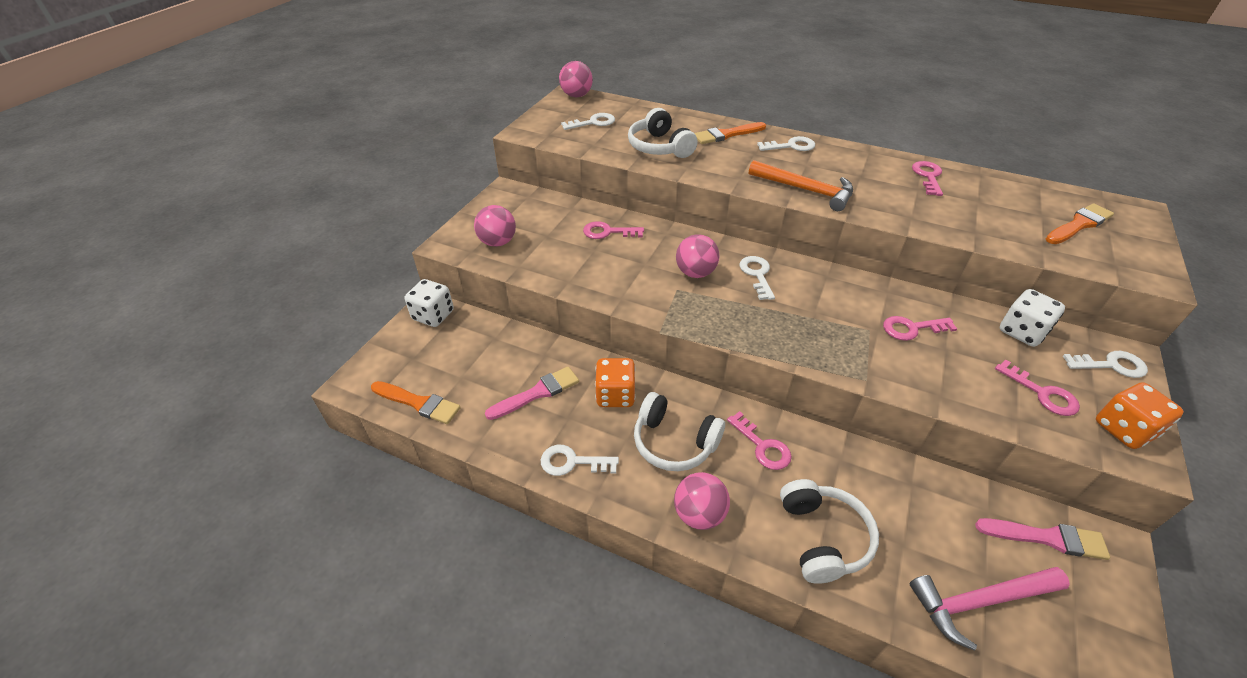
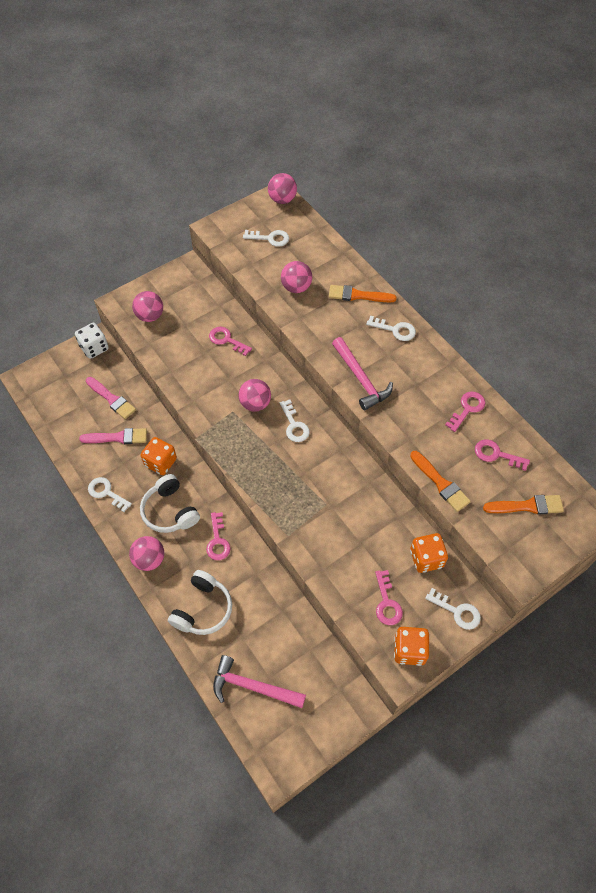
camera: 30 degrees right, 15 degrees up
(418, 403) = (50, 410): orange brush -> orange brush (440, 483)
(660, 147) = (296, 287): white headphones -> pink ball
(757, 275) = (294, 425): white key -> white key turned 135 degrees clockwise
(806, 190) = (361, 379): orange hammer -> pink hammer
(912, 328) = (354, 517): pink key -> pink key (496, 454)
(1022, 332) = (426, 558): white dice -> orange dice
(1046, 538) = (326, 681): pink brush -> pink brush (112, 399)

